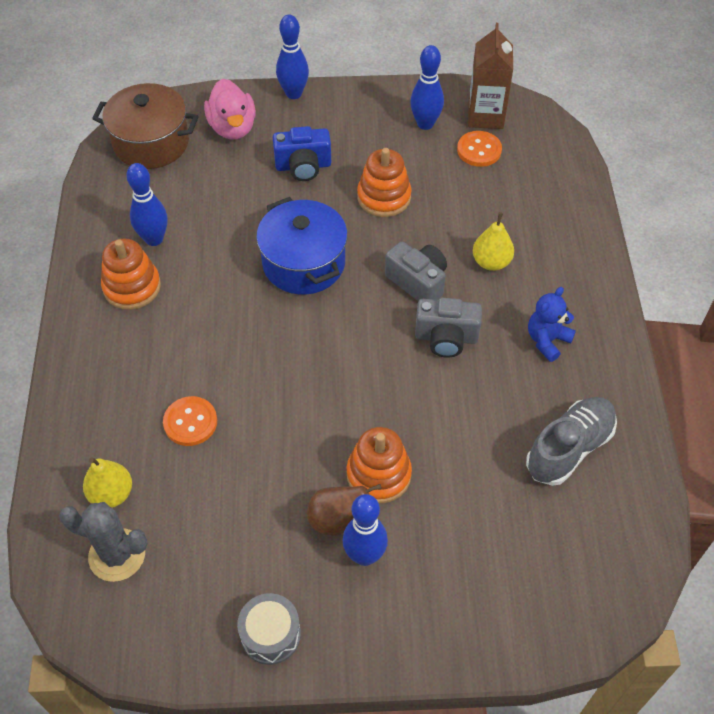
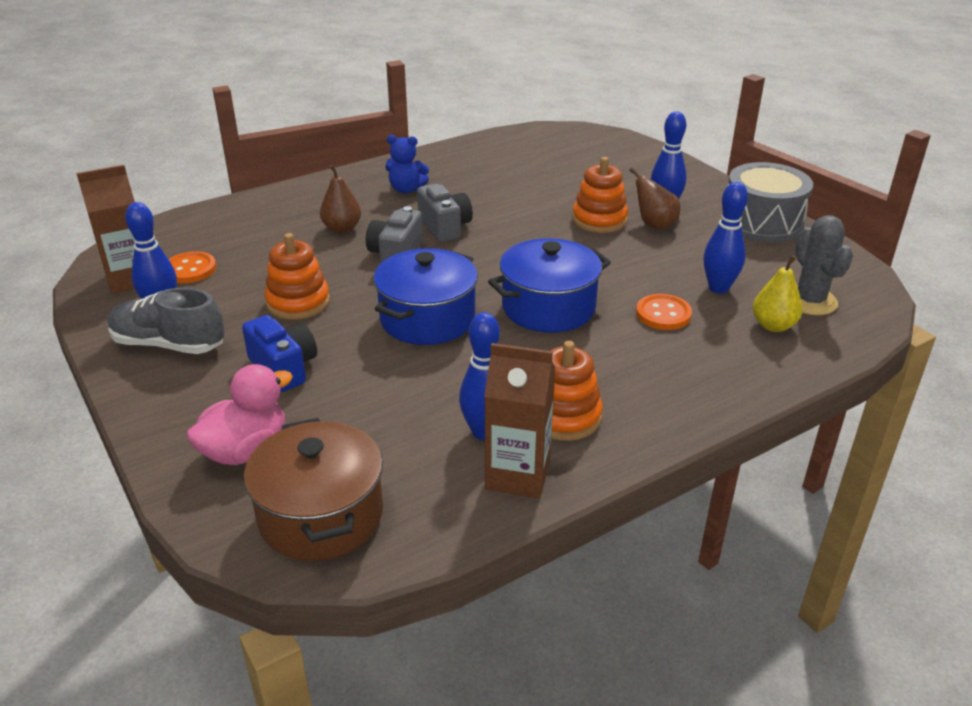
camera: 120 degrees left, 20 degrees down
(104, 237) = (517, 475): none -> brown carton
(261, 347) = (548, 307): none -> blue pot
(270, 634) = (762, 222): grey drum -> grey drum, size x1.70
(293, 93) = (147, 423): blue bowling pin -> blue bowling pin (718, 288)
(491, 262) = (342, 228): yellow pear -> brown pear
(569, 448) = (494, 164): grey shoe -> grey shoe (169, 344)

